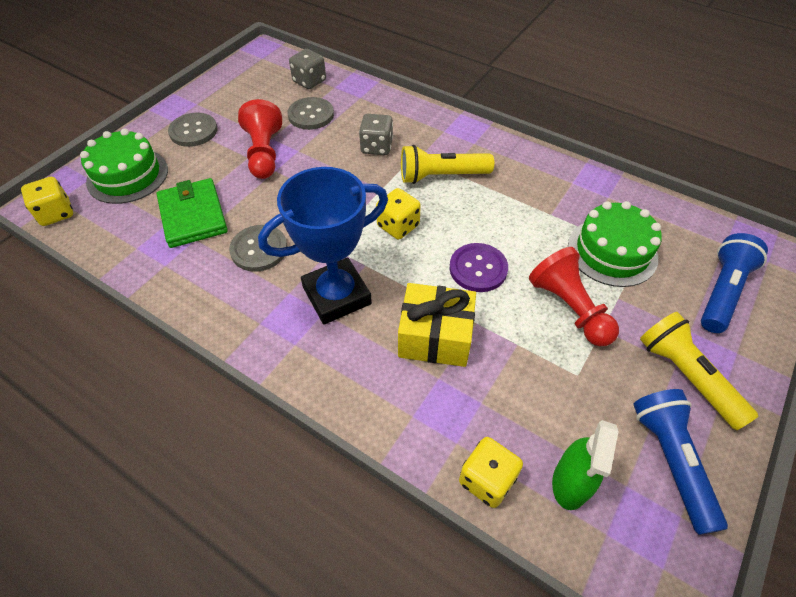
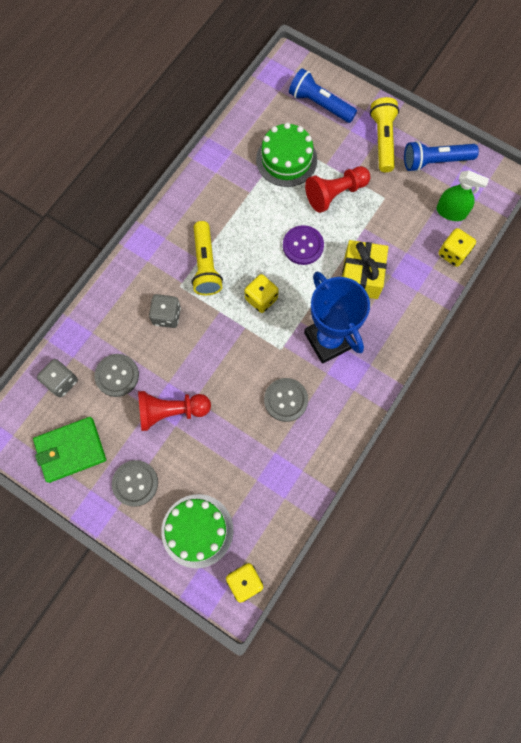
camera: 90 degrees left, 20 degrees up
(193, 216) = (249, 459): green wallet -> green wallet (71, 450)
(687, 376) = (383, 140): yellow flashlight -> yellow flashlight turned 120 degrees clockwise

